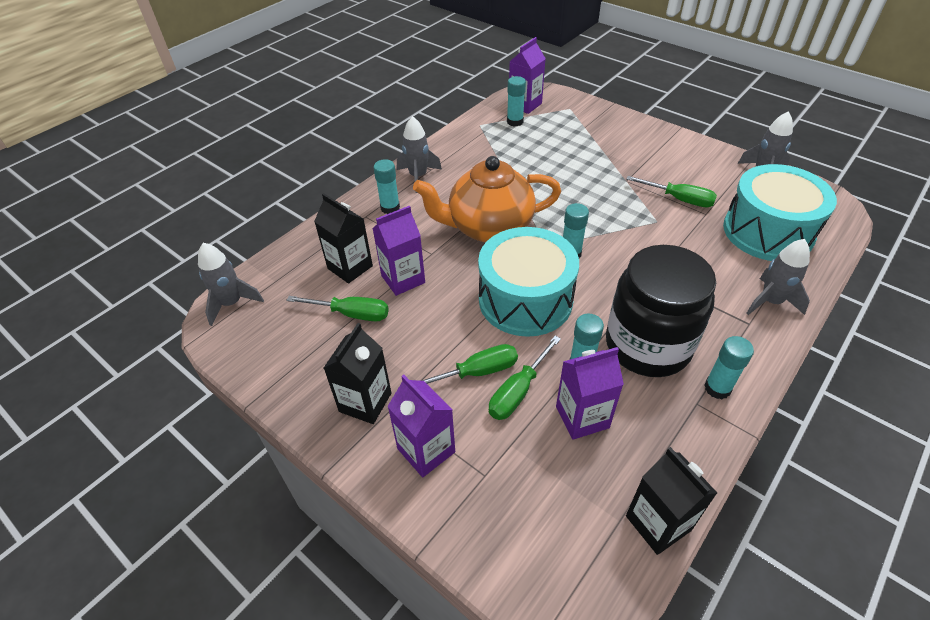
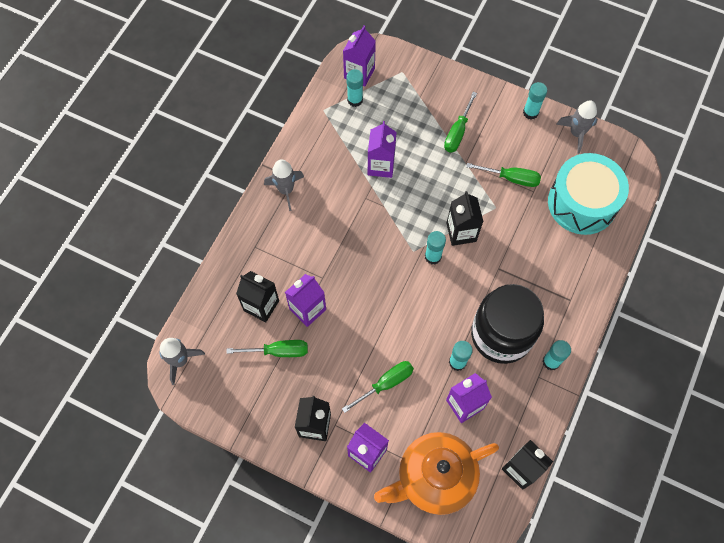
camera: 15 degrees left, 20 degrees up
(390, 208) = (273, 233): turquoise glue stick -> turquoise glue stick (530, 112)
(489, 228) = (362, 240): orange teapot -> orange teapot (434, 477)
(518, 392) = (418, 394): green screwdriver -> green screwdriver (457, 133)
(525, 299) = (407, 310): turquoise drum -> none
(528, 171) = (381, 165): none -> purple carton
(610, 237) = (461, 232): none -> black carton
(770, 301) = (585, 276): grey rocket -> none

